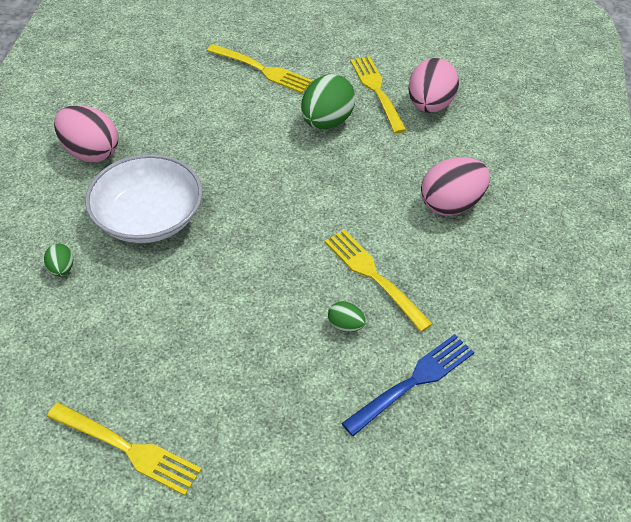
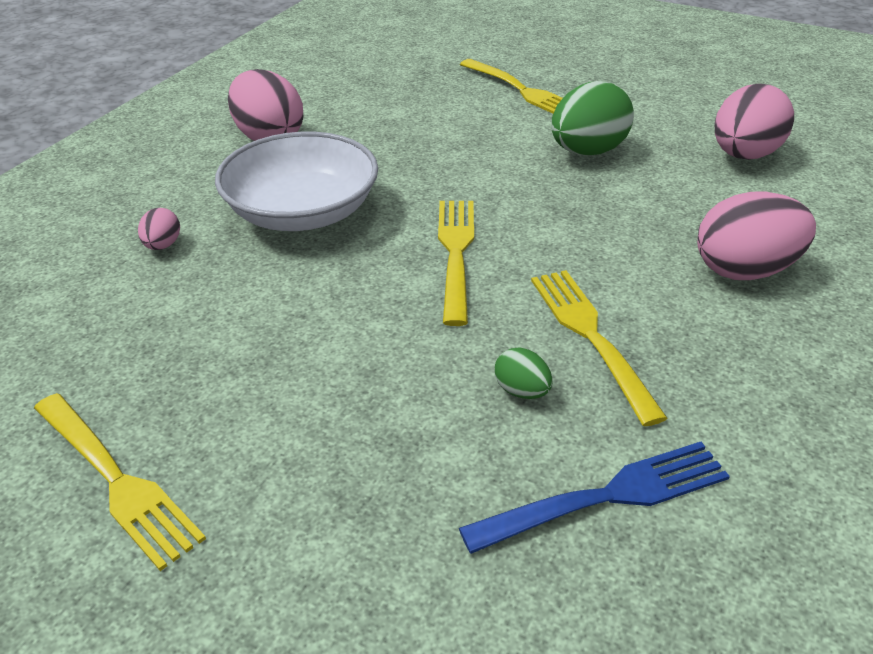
camera: 20 degrees right, 10 degrees down
(62, 269) = (163, 245): green egg -> pink egg
(377, 91) = (671, 130): yellow fork -> yellow fork (456, 253)

